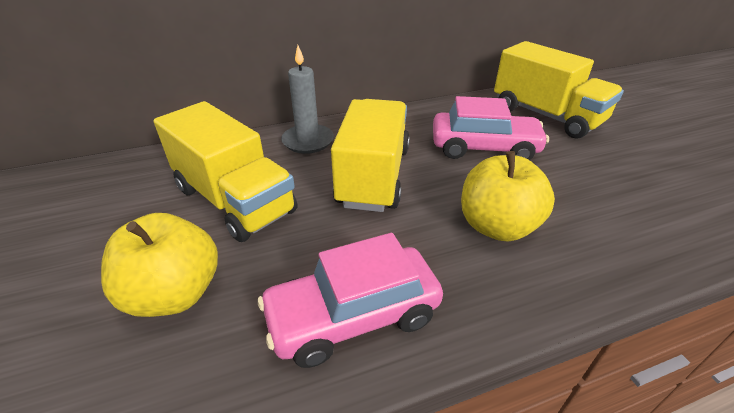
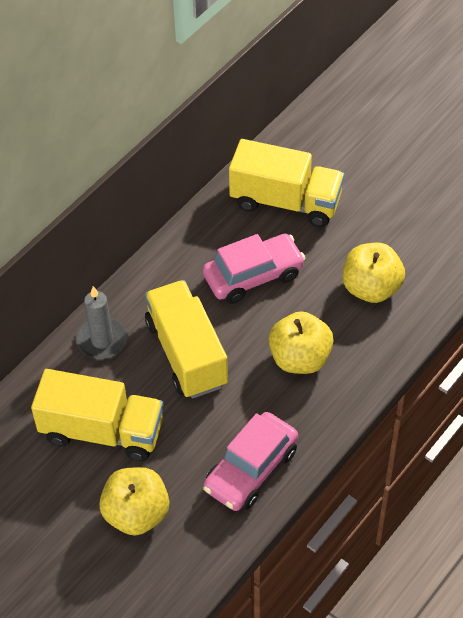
camera: 30 degrees left, 15 degrees up
(619, 198) = (371, 288): none -> yellow apple

